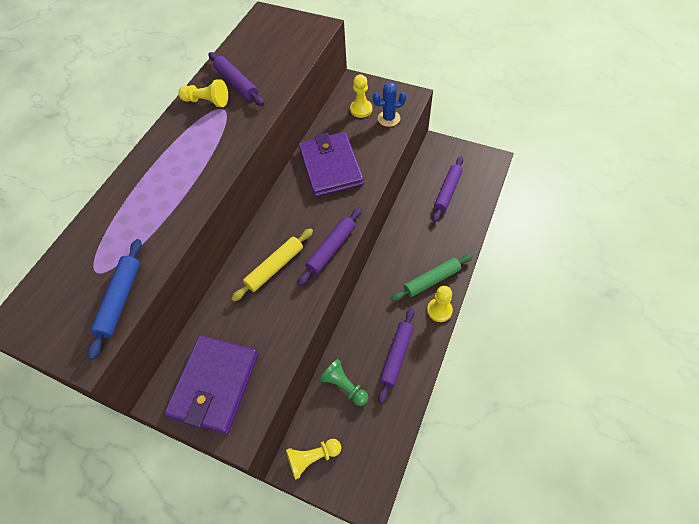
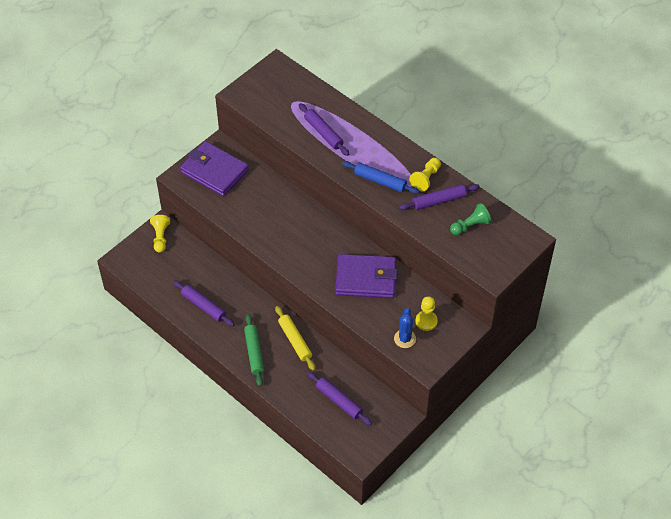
camera: 105 degrees right, 5 degrees down
(120, 299) = (266, 112): blue rolling pin -> blue rolling pin (380, 181)
(275, 267) = (285, 220): yellow rolling pin -> yellow rolling pin (295, 341)
(331, 249) = (284, 257): purple rolling pin -> purple rolling pin (323, 133)
(344, 386) = (198, 268): green pawn -> green pawn (470, 225)
(439, 310) = (225, 347): yellow pawn -> none

